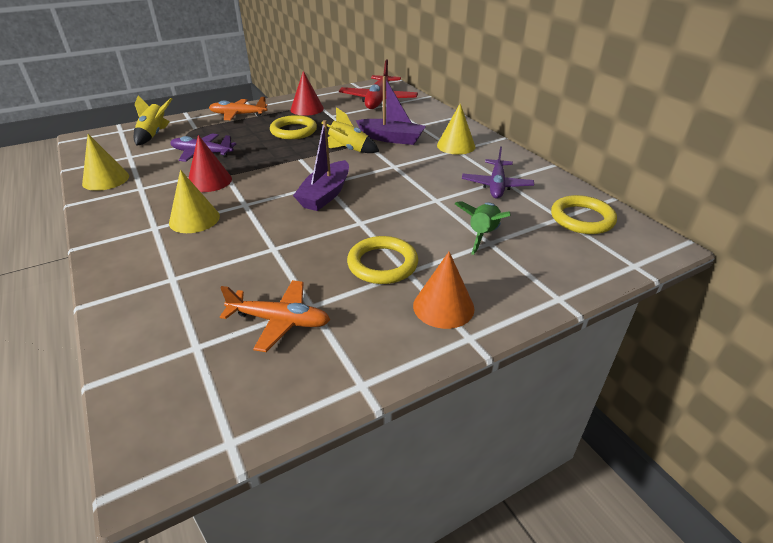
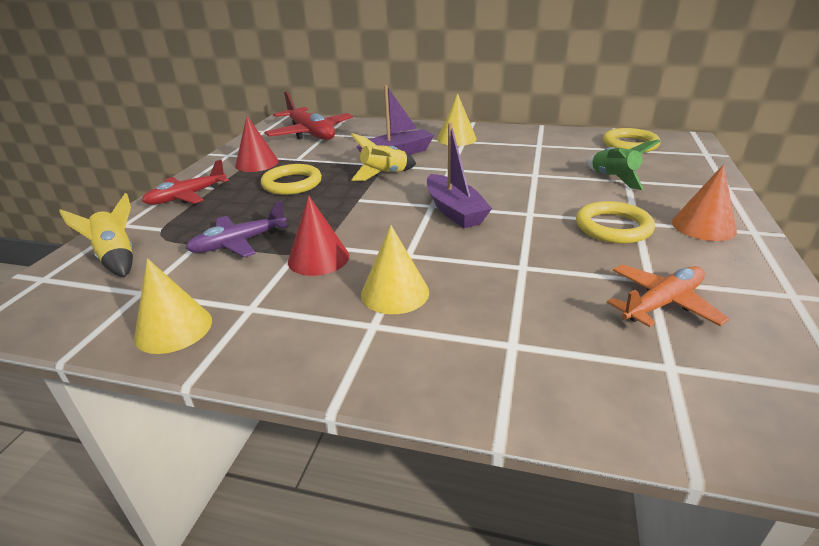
camera: 45 degrees left, 5 degrees down
(238, 115) = (187, 196): orange plane -> red plane
(496, 185) = (544, 149): purple plane -> none

